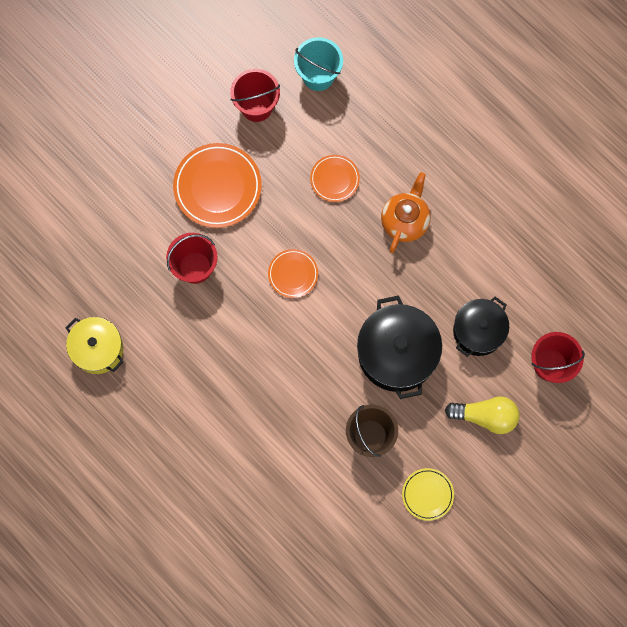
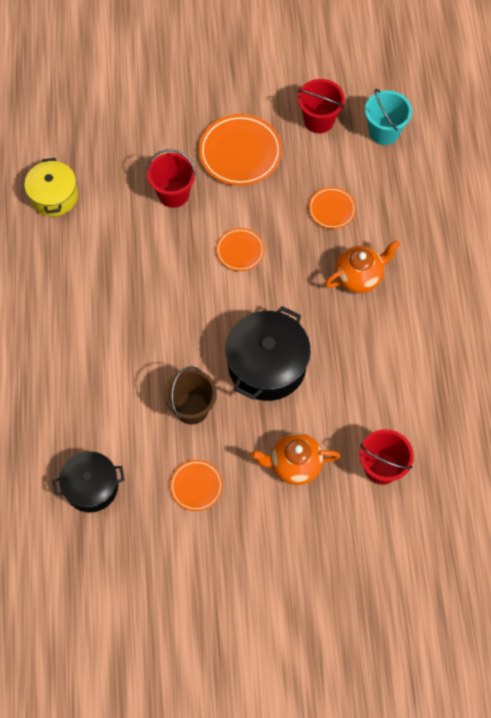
camera: 40 degrees right, 10 degrees down
(427, 494) = (196, 486): yellow plate -> orange plate
(478, 331) = (345, 398): black pot -> black pot (91, 487)
(485, 416) = (294, 465): yellow light bulb -> orange teapot

